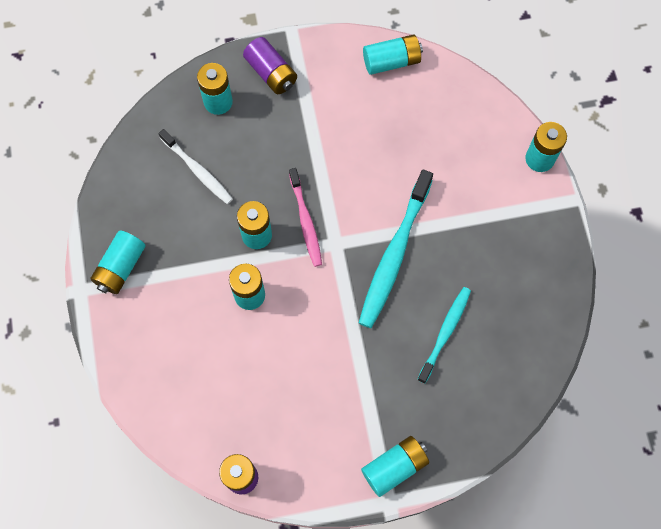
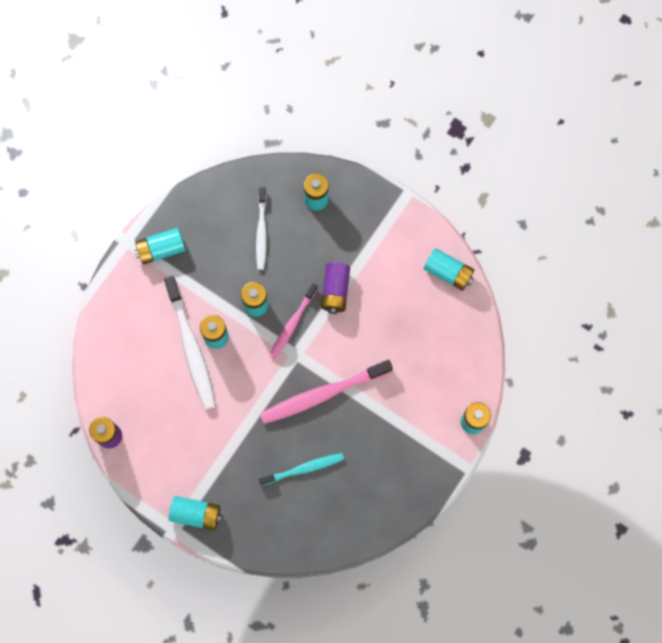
camera: 45 degrees right, 5 degrees up
(236, 326) = (191, 347): none -> white toothbrush
(271, 73) = (366, 210): purple battery -> purple battery (335, 291)
(394, 255) = (322, 394): turquoise toothbrush -> pink toothbrush

